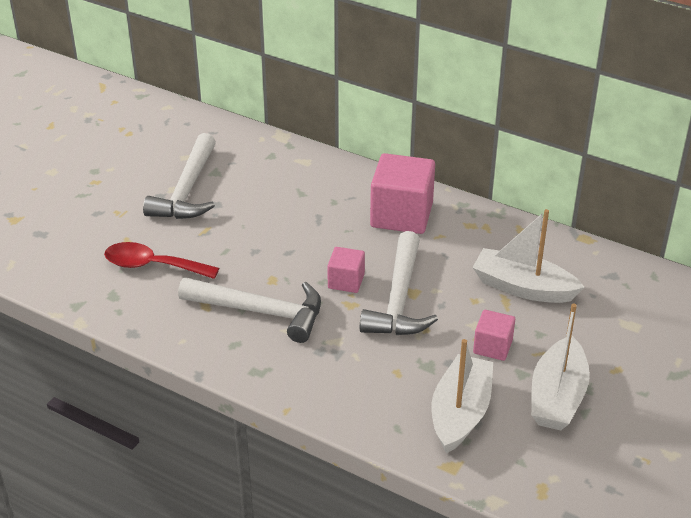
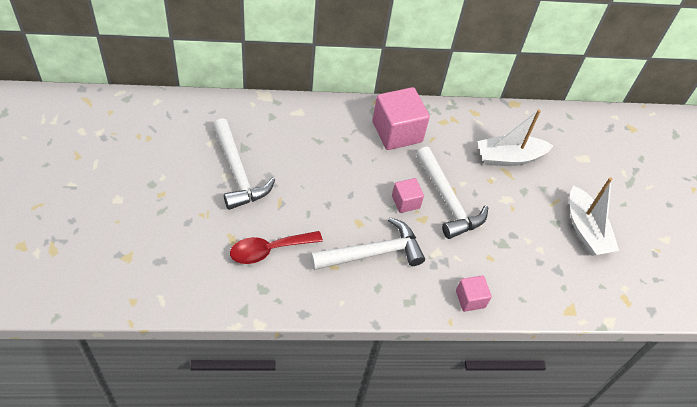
camera: 40 degrees left, 15 degrees up
(460, 413) = (546, 269): white boat -> none
(492, 347) = (526, 211): pink cube -> pink cube (470, 299)

